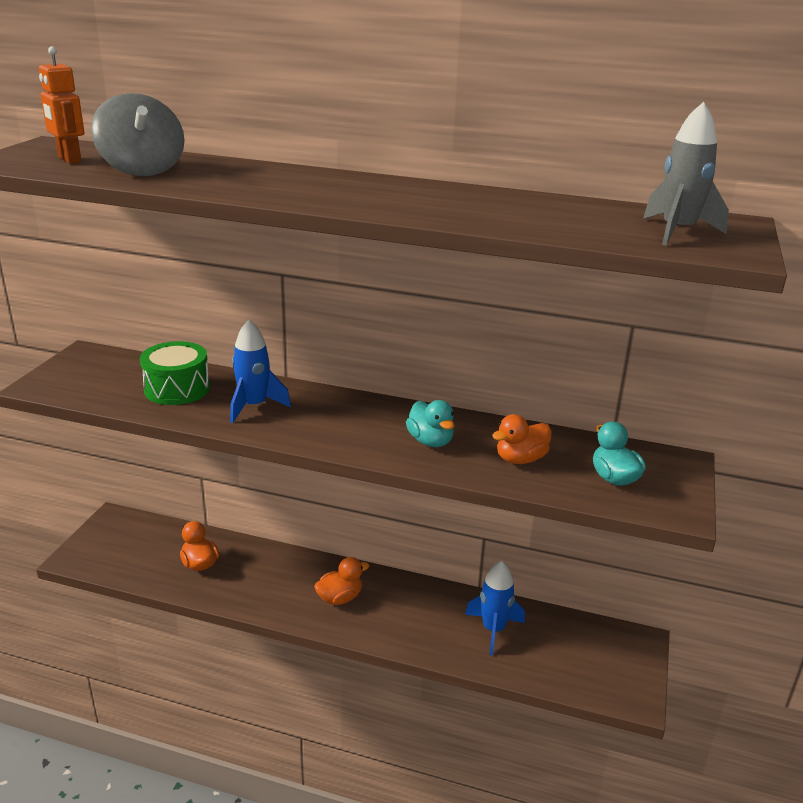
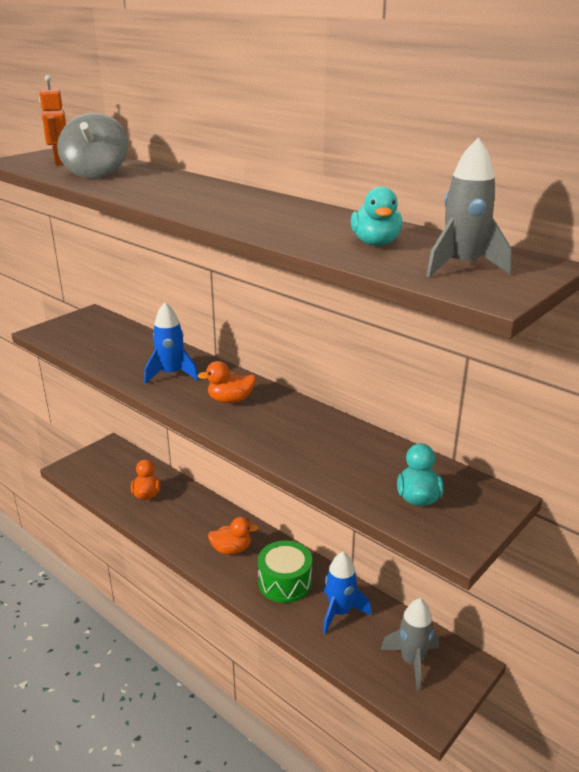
camera: 25 degrees right, 0 degrees up
(177, 389) = (129, 351): green drum -> green drum (285, 582)
(430, 441) = (283, 430): turquoise duck -> turquoise duck (375, 243)
(520, 459) = (346, 462): orange duck -> orange duck (230, 400)
(589, 655) = (412, 661): none -> grey rocket

